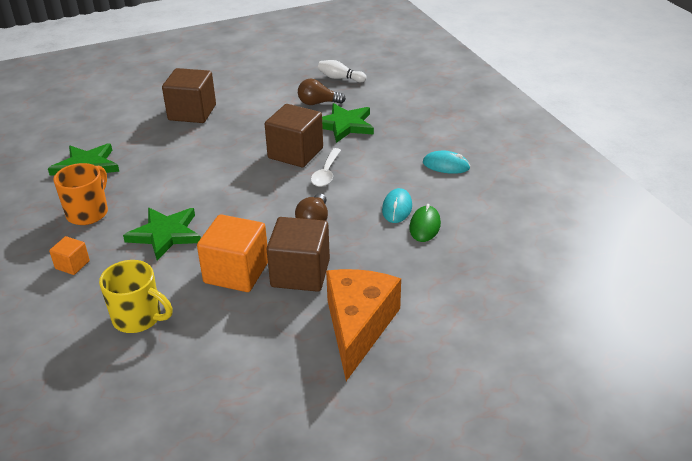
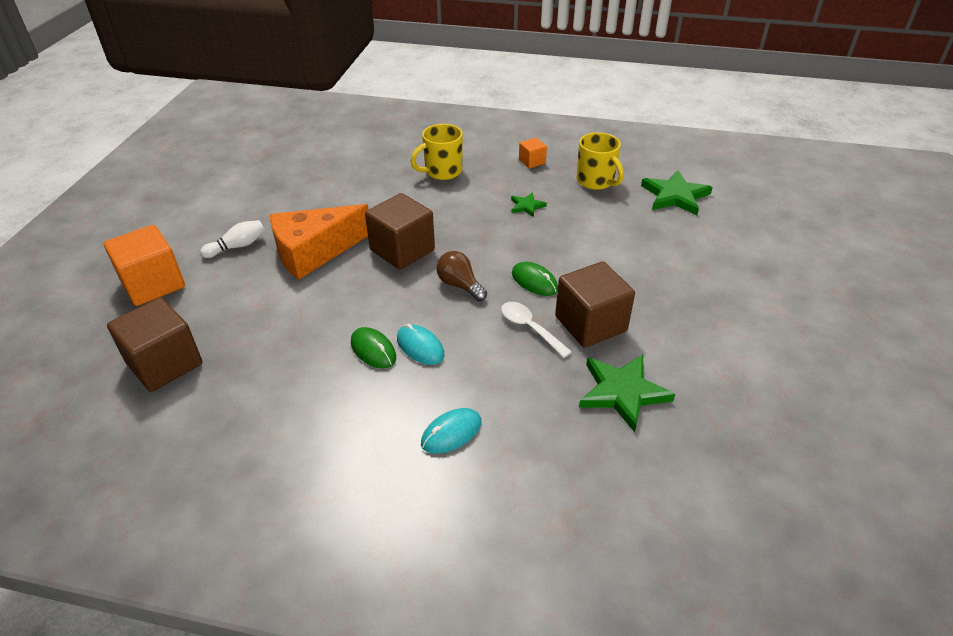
camera: 125 degrees right, 5 degrees up
(88, 213) = (596, 181): orange mug -> yellow mug
(165, 234) = (526, 206): green star -> green star, size x0.53
(192, 112) = (747, 285): brown cube -> brown cube (165, 364)
(236, 272) = (441, 222): orange cube -> orange cube (153, 284)
(272, 190) = (534, 281): none -> green mouse
(318, 103) = (702, 396): brown light bulb -> none
(340, 78) = (771, 458): white bowling pin -> white bowling pin (237, 246)
(358, 326) = (314, 252): orange cheese -> orange cheese turned 105 degrees clockwise

